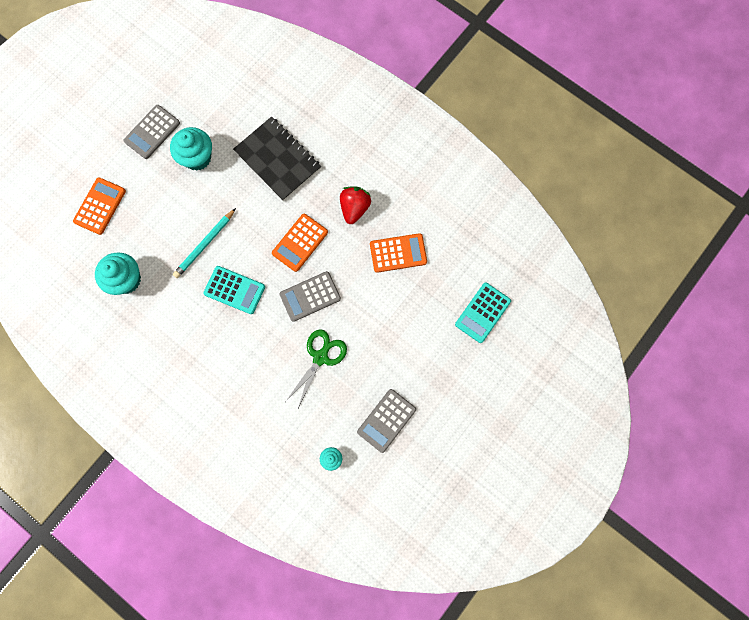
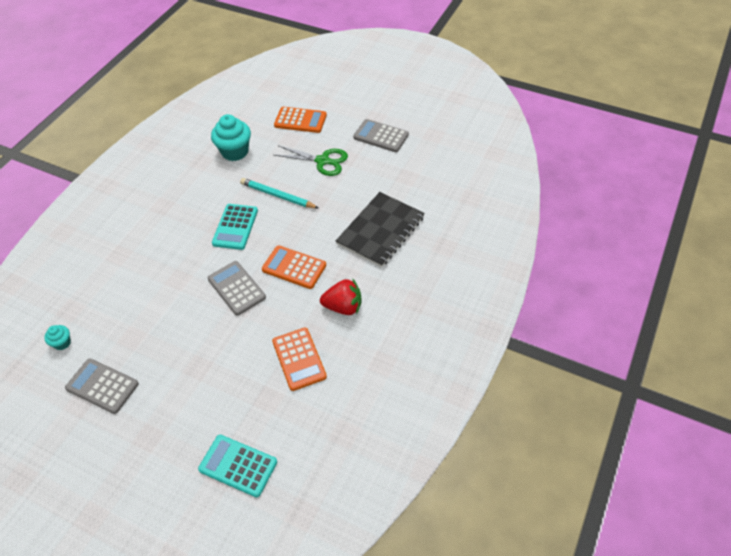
camera: 80 degrees right, 25 degrees down
(197, 157) = (365, 171): turquoise cupcake -> none
(320, 357) = (171, 311): green scissors -> green scissors (322, 161)

